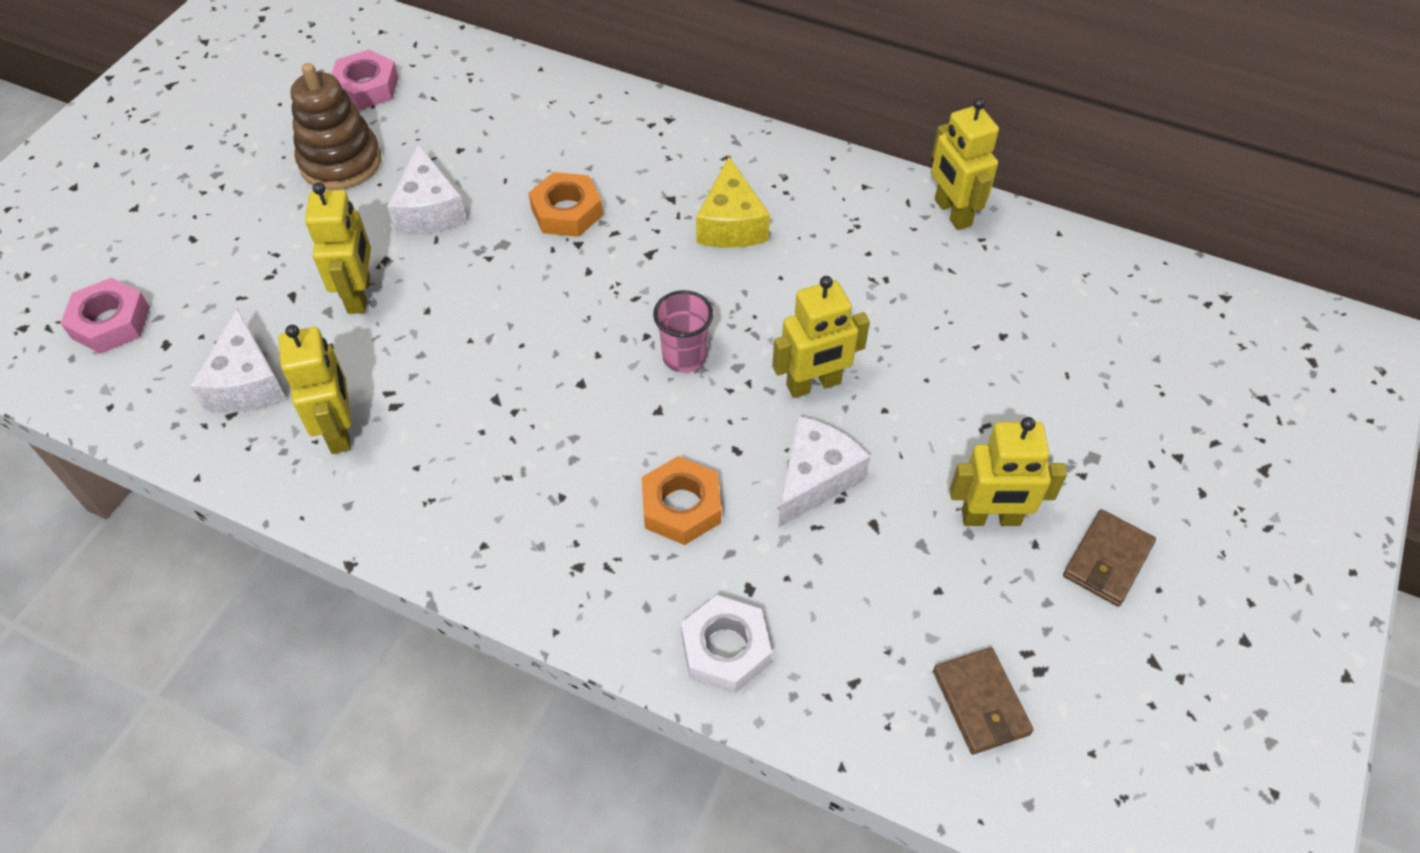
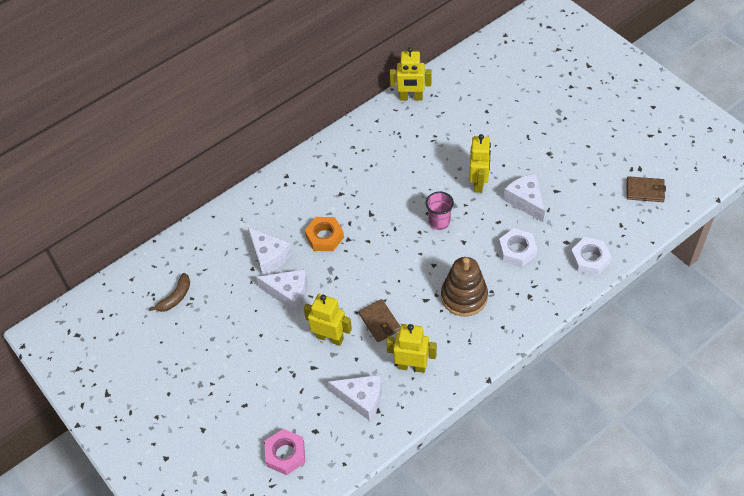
camera: 60 degrees left, 0 degrees up
(340, 162) = (228, 323): brown stacking toy -> brown stacking toy (464, 297)
(366, 87) = (175, 297): pink nut -> brown banana
(493, 159) = (269, 256): none -> white cheese
(681, 506) = (517, 250): orange nut -> white nut
(731, 224) = (370, 177): yellow cheese -> none
(990, 518) = (571, 154): yellow robot -> none
(1107, 560) = (605, 128): brown wallet -> brown wallet (379, 322)

